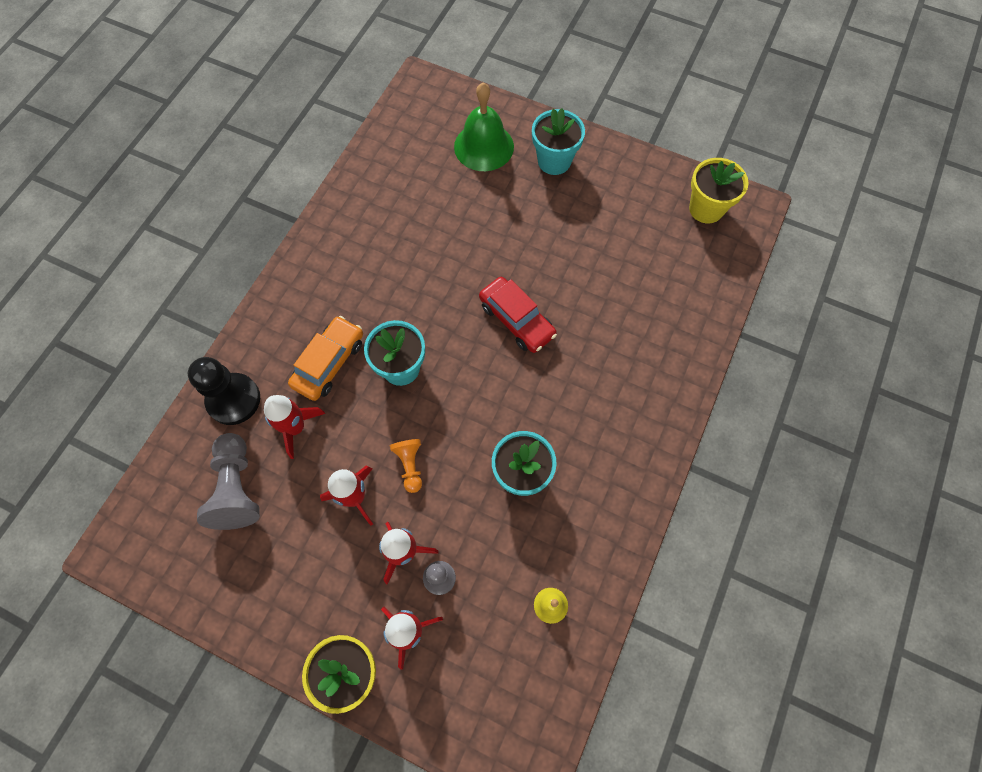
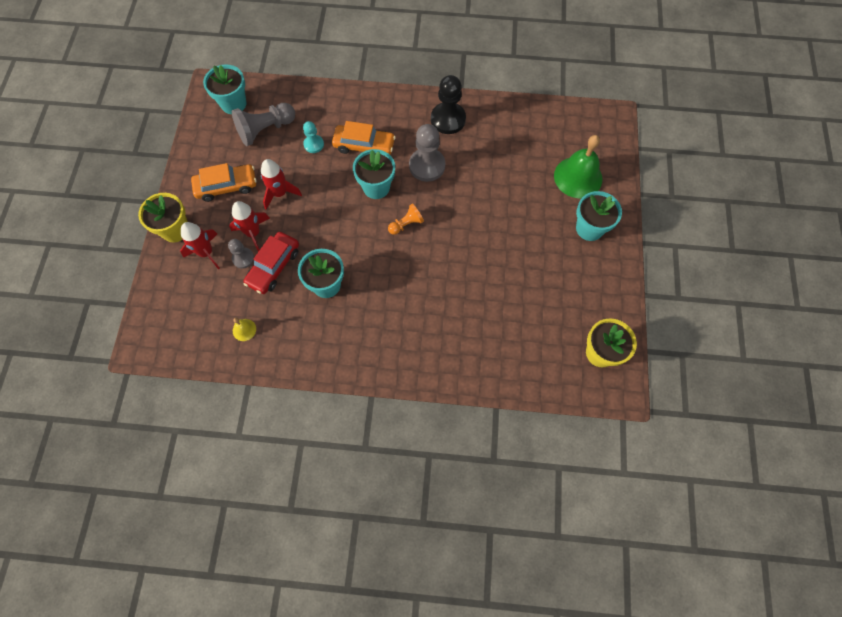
camera: 70 degrees right, 0 degrees up
(164, 523) = (233, 104): none -> turquoise flower pot
(233, 400) = (320, 105): black pawn -> black pawn (448, 119)
(295, 427) = (314, 144): red rocket -> turquoise pawn
(308, 572) = (226, 186): none -> orange car
(396, 297) = (427, 166): none -> grey pawn
(410, 465) = (310, 216): orange pawn -> orange pawn (406, 224)
(516, 320) = (441, 245): red car -> red car (273, 266)

